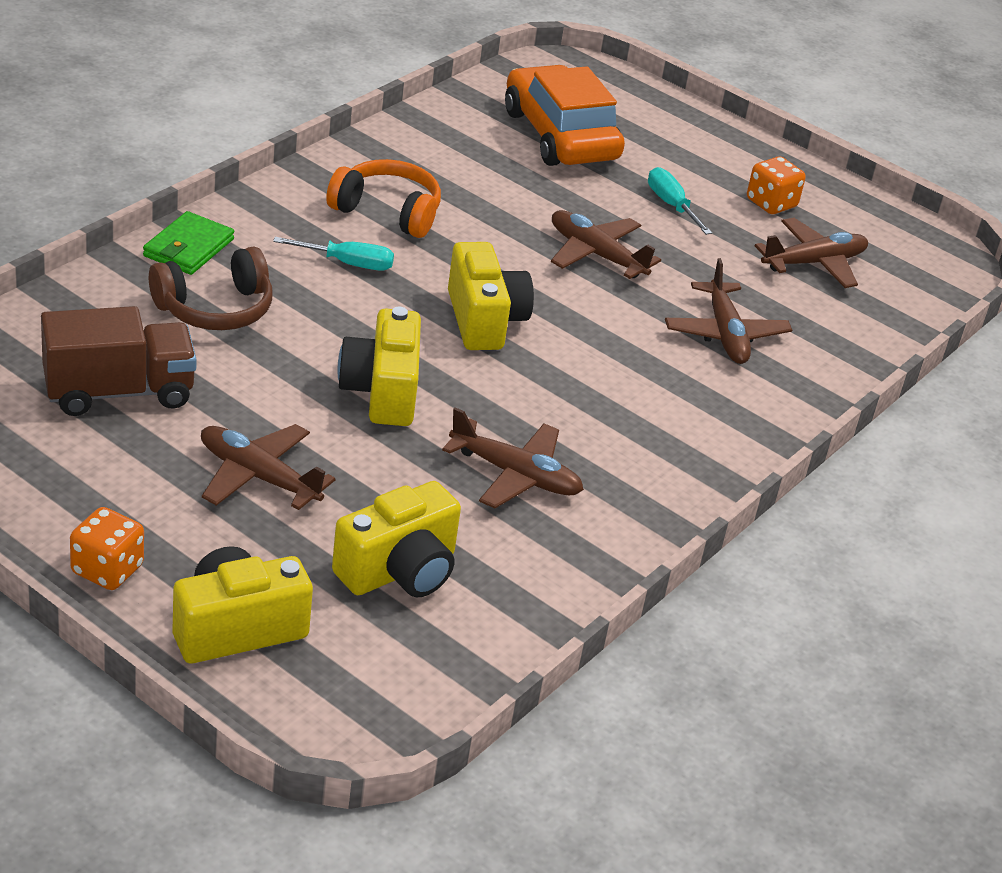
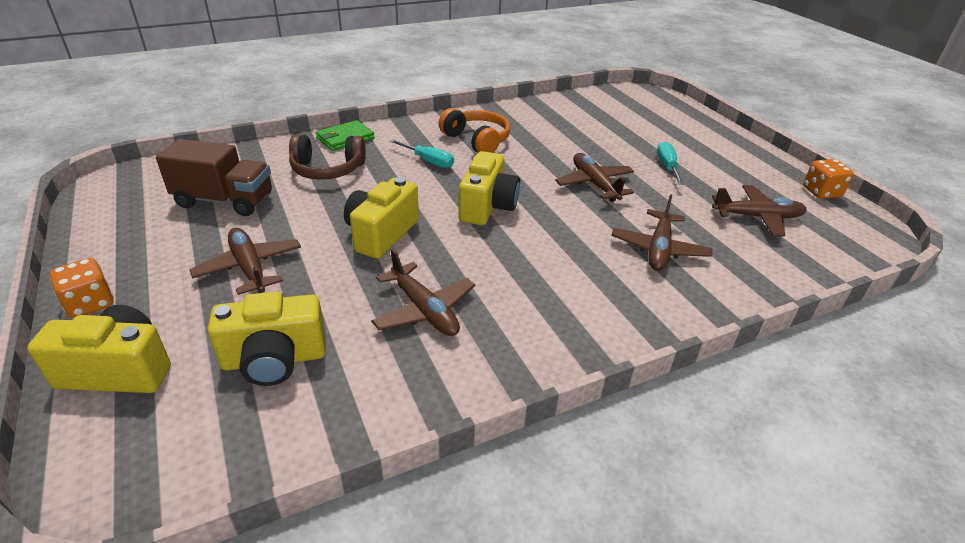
camera: 30 degrees right, 0 degrees up
(560, 135) = (616, 121): orange car -> none
(771, 203) = (742, 177): orange dice -> orange dice (821, 192)

